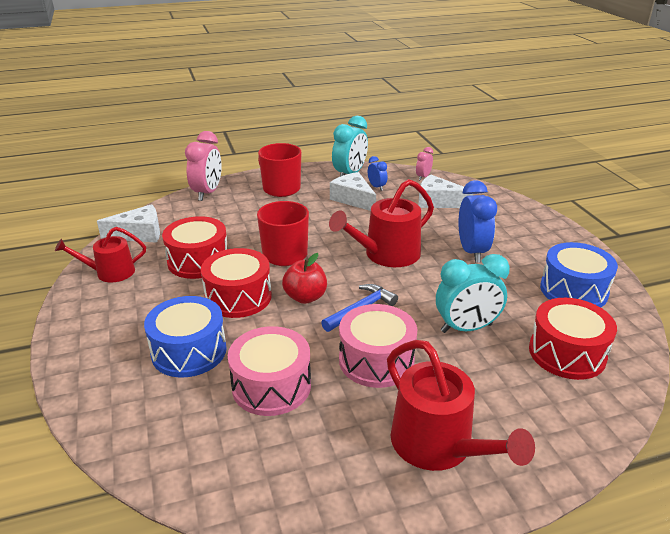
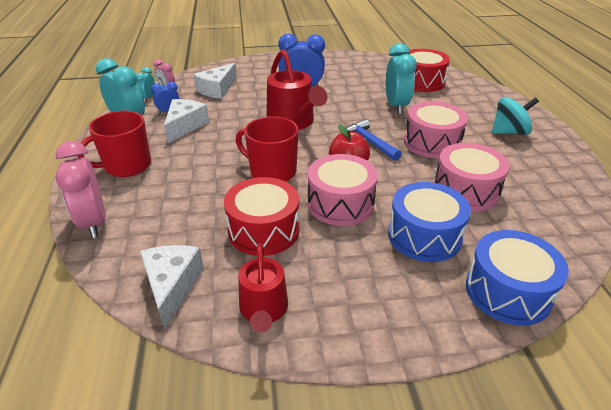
camera: 80 degrees left, 5 degrees up
(207, 193) = (93, 222): pink clock -> pink clock turned 135 degrees counterclockwise
(238, 297) = (340, 203): red drum -> pink drum
(353, 199) = (185, 126): white cheese -> white cheese turned 135 degrees clockwise
(399, 173) = (148, 98): none -> turquoise clock
(438, 445) = (509, 132): red watering can -> turquoise spinning top
(573, 290) = (359, 67): blue drum -> blue drum (508, 291)

